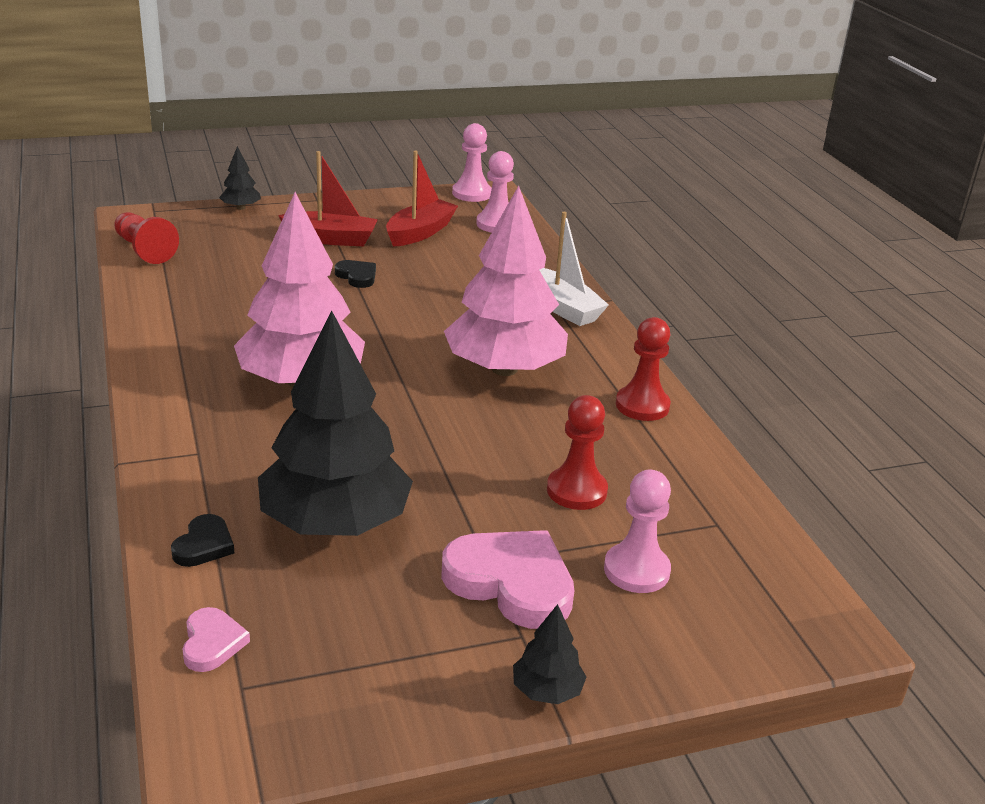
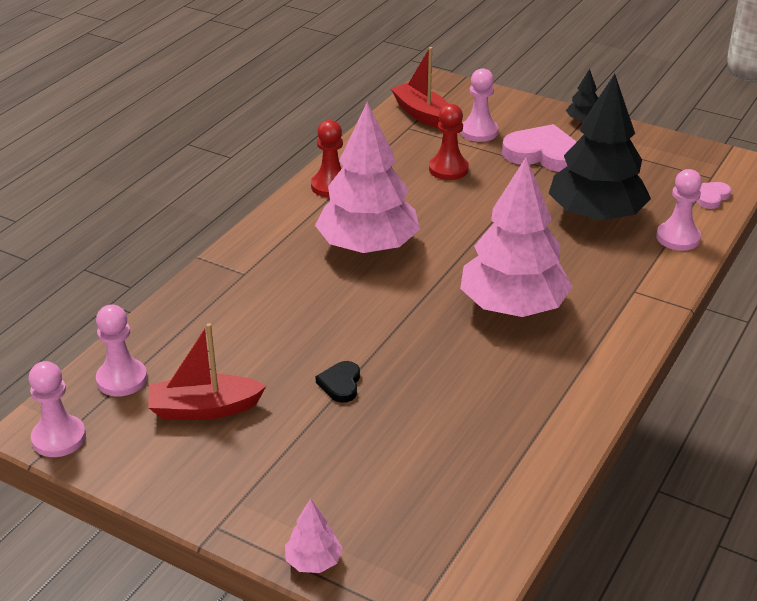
camera: 130 degrees left, 5 degrees up
(144, 250) = (489, 539): red pawn -> none
(204, 545) = (678, 238): black heart -> pink pawn
(241, 208) = (313, 561): black tree -> pink tree
(331, 239) = (294, 448): red boat -> red boat (422, 114)
(511, 583) = (543, 154): pink heart -> pink heart turned 120 degrees clockwise
(562, 308) = (243, 268): white boat -> none

